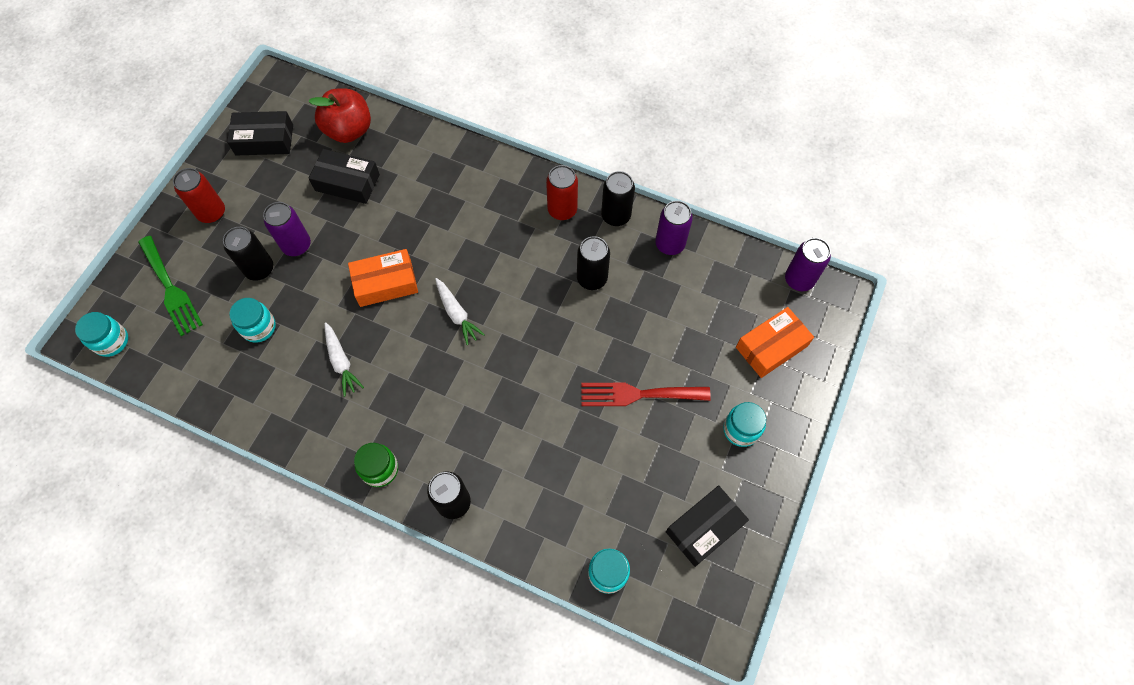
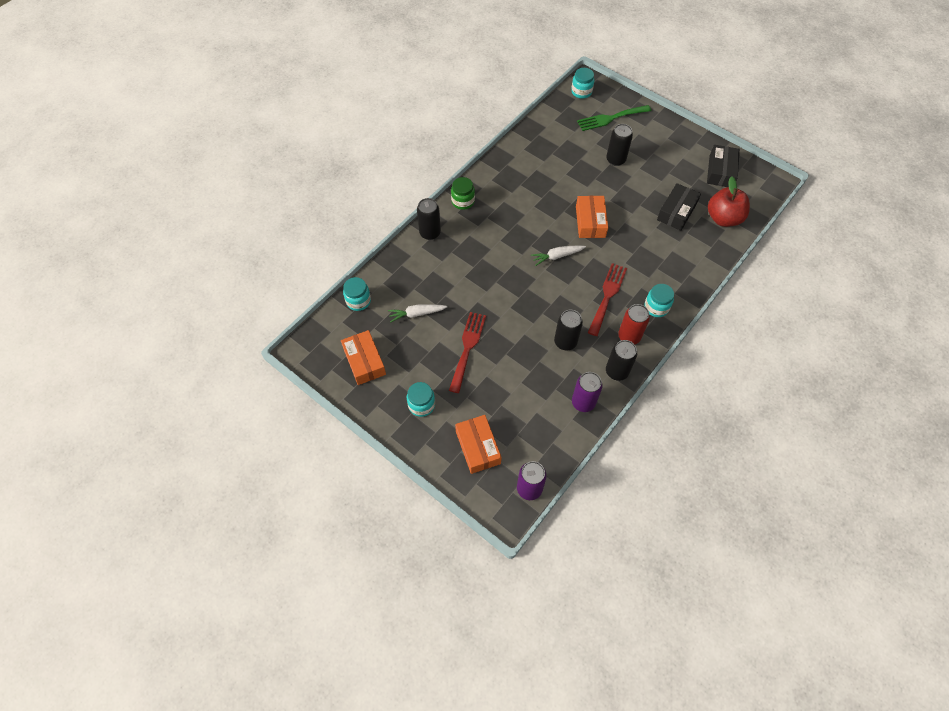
camera: 105 degrees right, 5 degrees down
(212, 213) = (664, 140): red can -> none
(259, 327) = (573, 156): turquoise jar -> turquoise jar (656, 307)
(296, 245) = (630, 179): purple can -> none
(341, 362) = (538, 192): white carrot -> white carrot (416, 314)
(507, 242) = (607, 296): none -> red fork
(704, 528) = (364, 361): black box -> orange box

